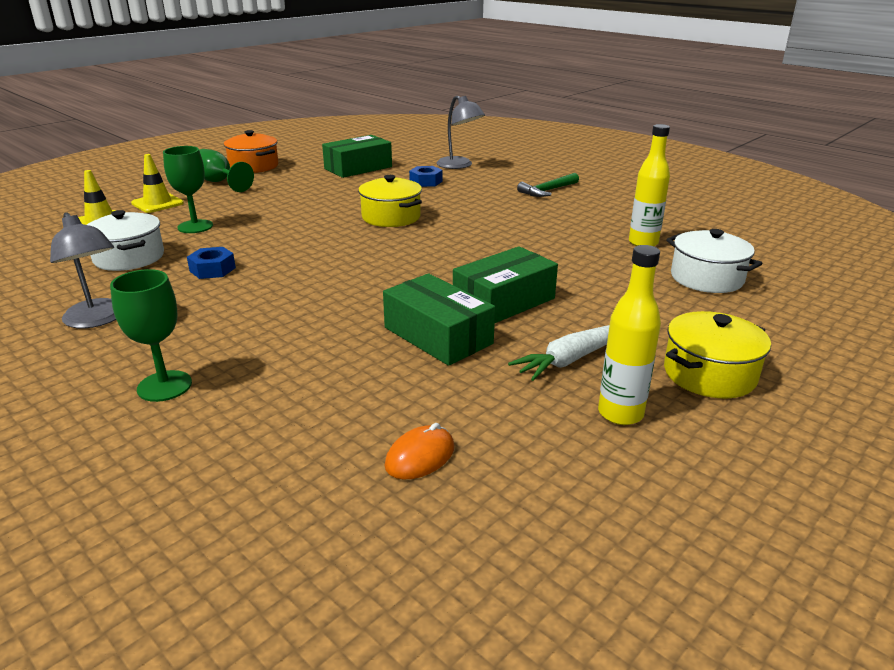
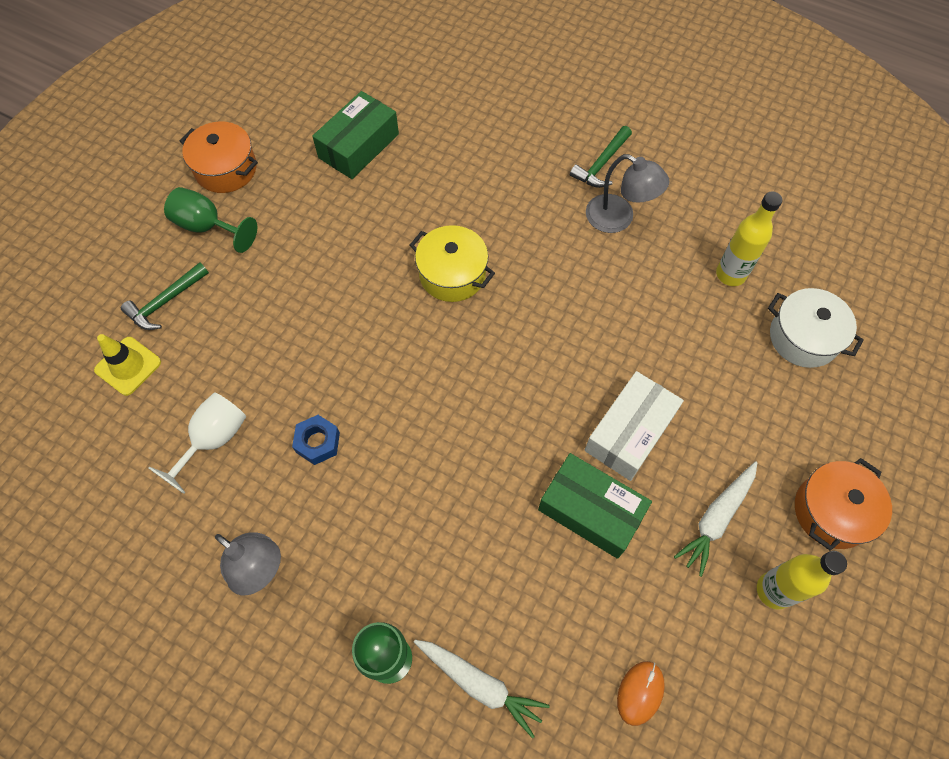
camera: 15 degrees left, 35 degrees up
(129, 258) = (213, 440): white pot -> white goblet
(157, 203) = (165, 302): yellow traffic cone -> green hammer
(195, 226) = (244, 350): green goblet -> none
(242, 418) = (479, 684): none -> white carrot
(426, 182) = (455, 169): blue nut -> none
(459, 165) = (478, 112): grey lamp -> grey lamp (618, 219)
(504, 301) = (630, 432): green box -> white box
(709, 374) = (831, 511): yellow pot -> orange pot

